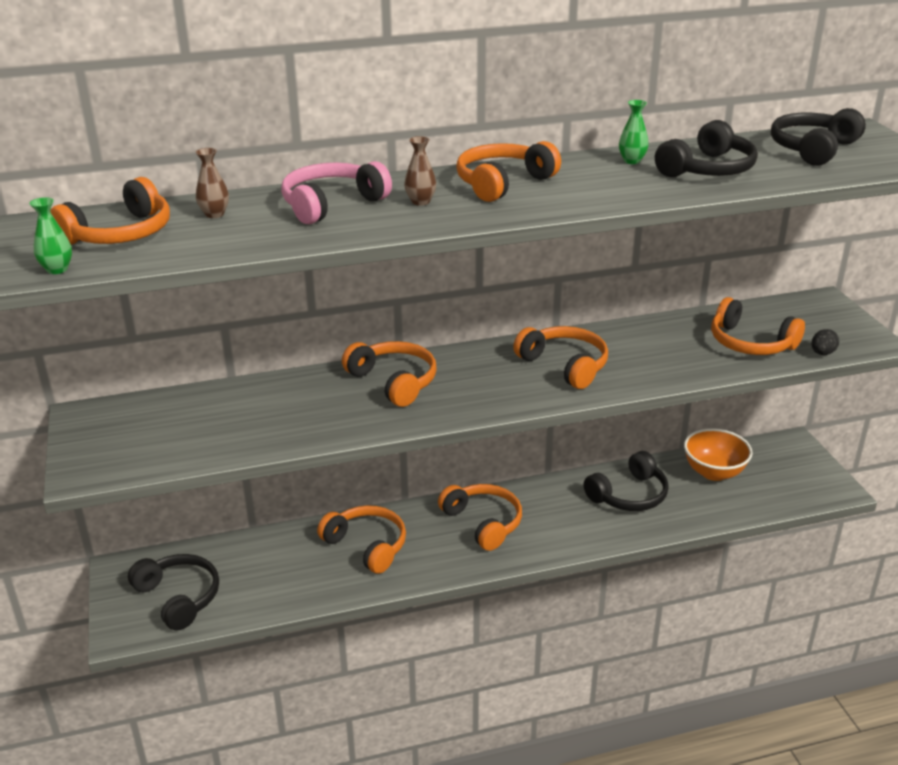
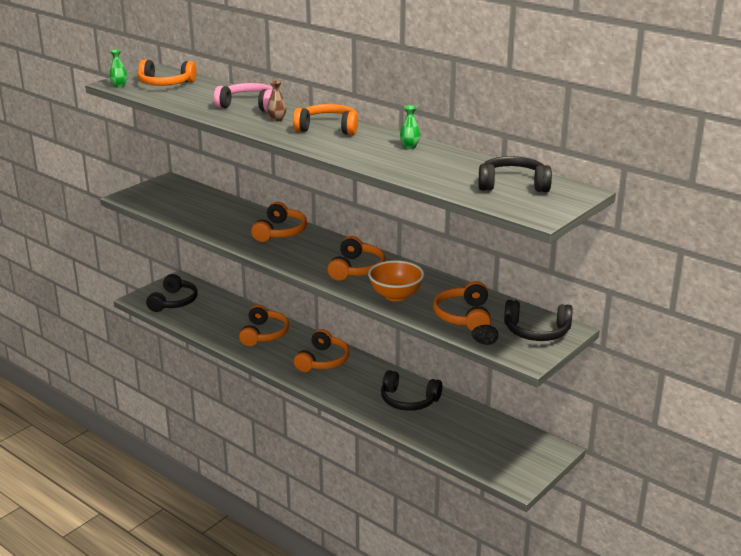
camera: 55 degrees right, 5 degrees down
(214, 214) = (207, 91): brown vase -> none
(708, 169) = (427, 166): black headphones -> black headphones (536, 331)
(714, 472) = (474, 425): orange bowl -> orange bowl (395, 296)

